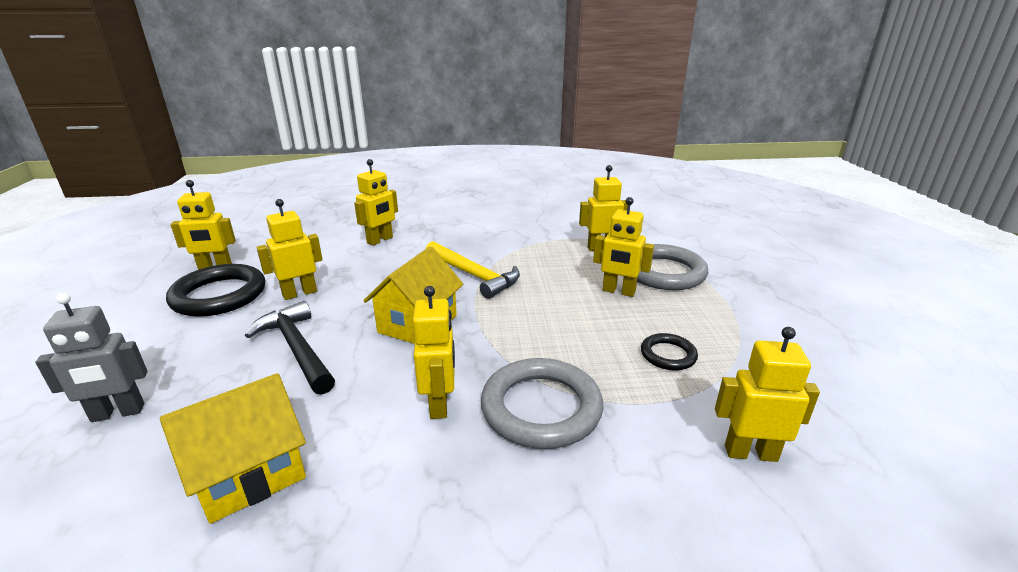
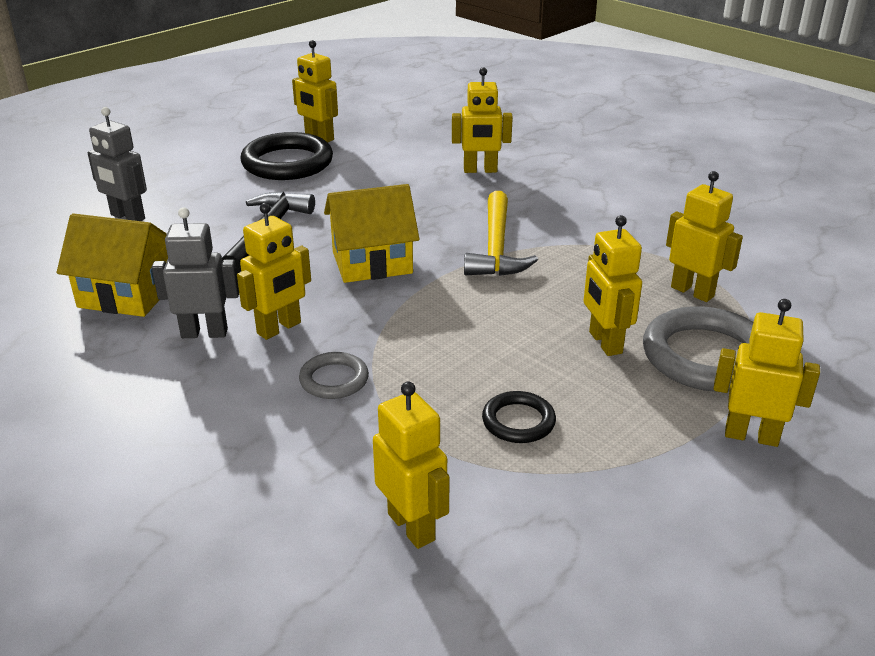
camera: 50 degrees right, 5 degrees up
(299, 293) = (338, 189): yellow robot -> yellow robot (751, 436)
(388, 449) = (204, 333): none -> grey robot
(541, 408) = (334, 379): grey ring -> grey ring, size x0.52

